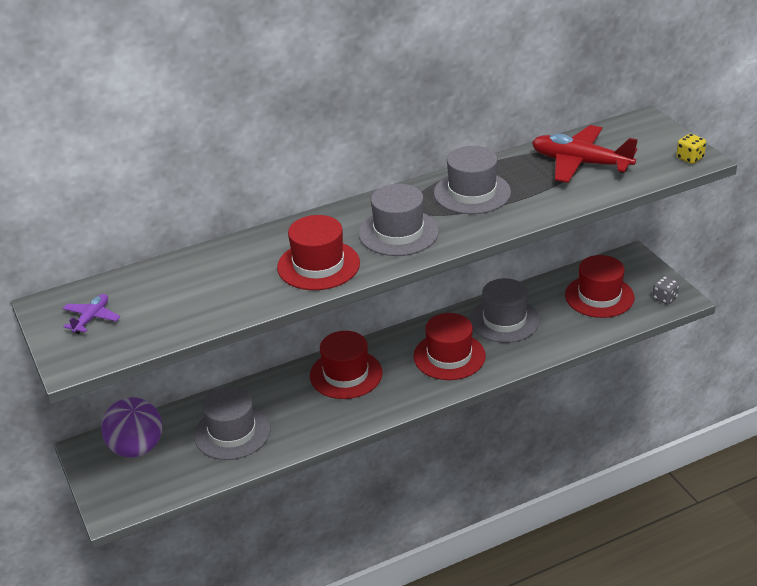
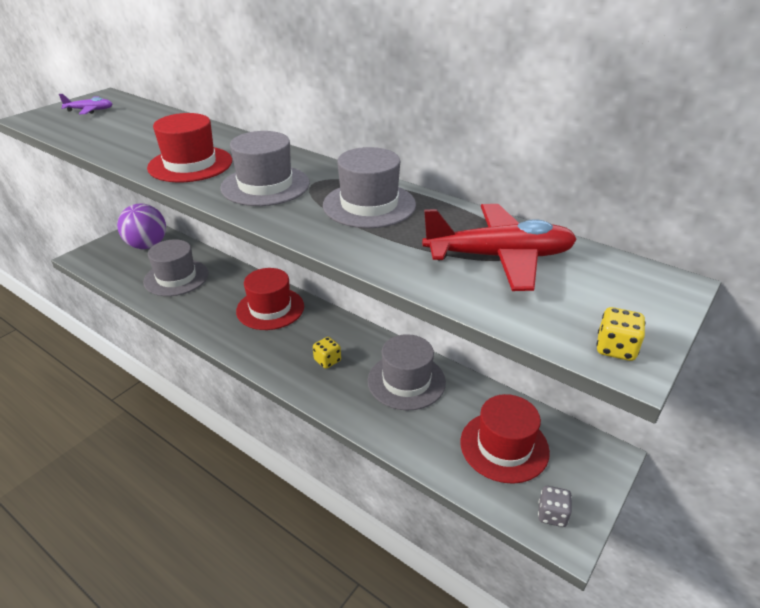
camera: 60 degrees right, 0 degrees up
(449, 356) = (327, 360): red hat -> yellow dice
(580, 163) = (499, 257): red plane -> red plane turned 90 degrees clockwise

